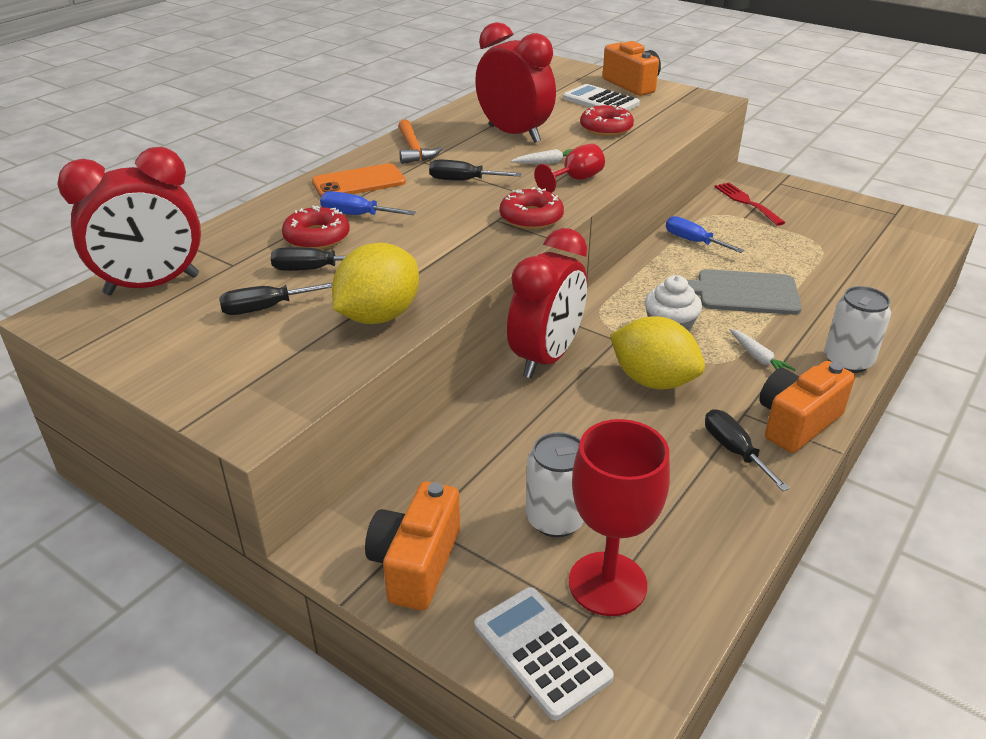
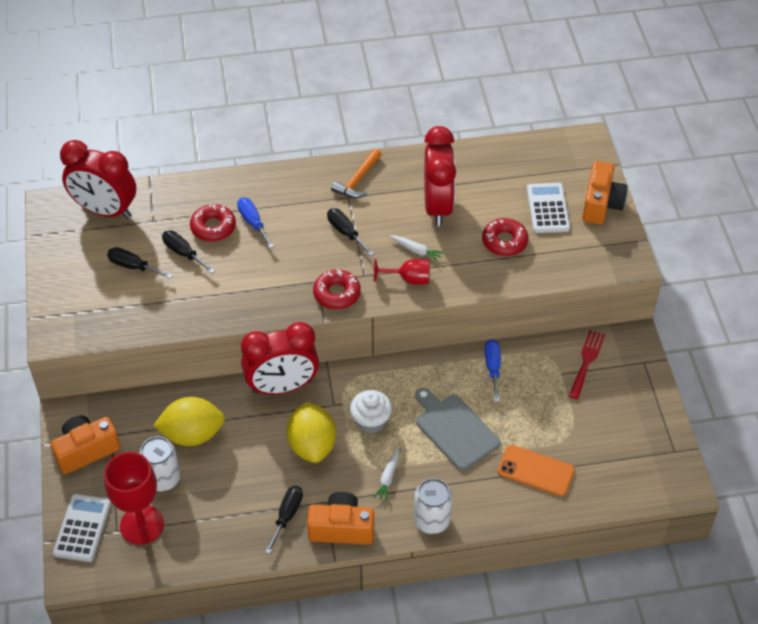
camera: 45 degrees right, 15 degrees up
(359, 182) = (289, 192): orange phone -> orange phone (535, 471)
(378, 316) = (172, 311): yellow lemon -> yellow lemon (192, 434)

